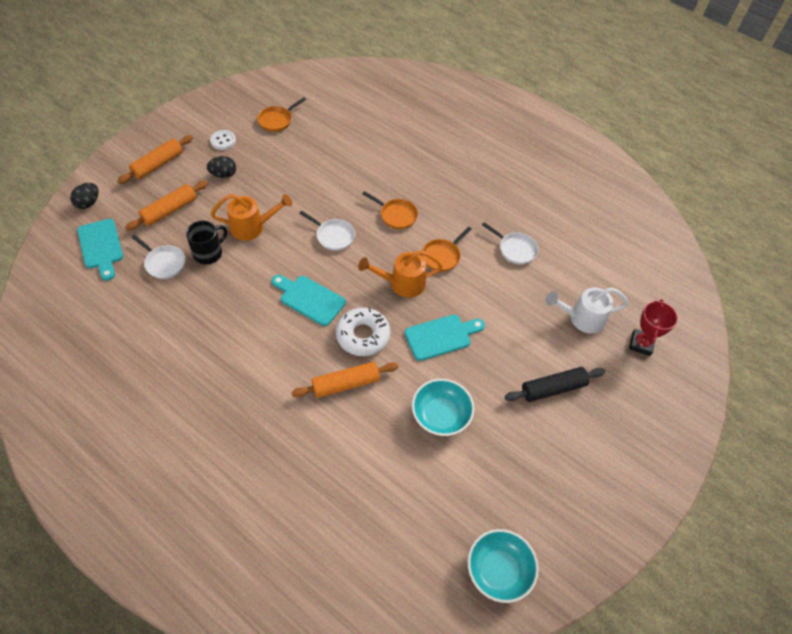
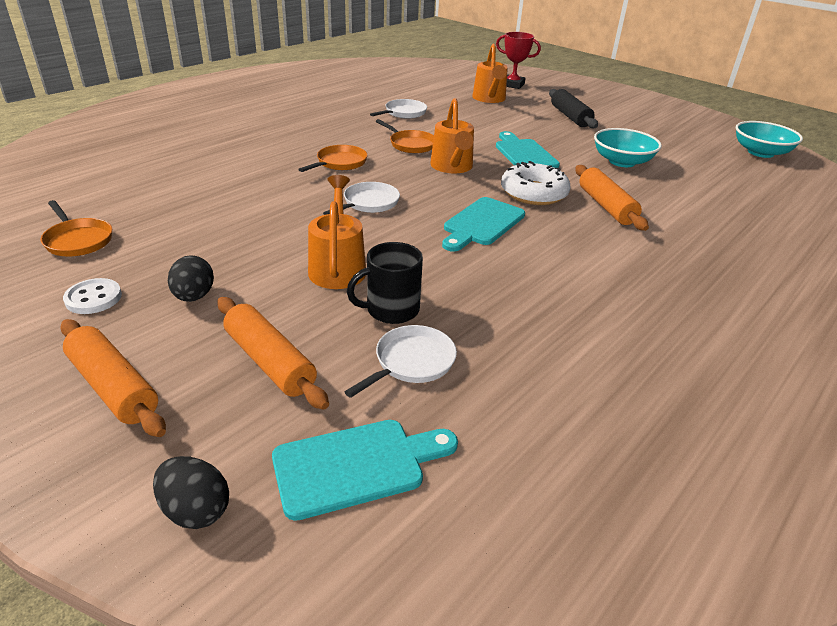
camera: 85 degrees left, 20 degrees down
(209, 253) = (391, 310): black mug -> black mug turned 75 degrees counterclockwise
(581, 318) = (489, 99): white watering can -> orange watering can

